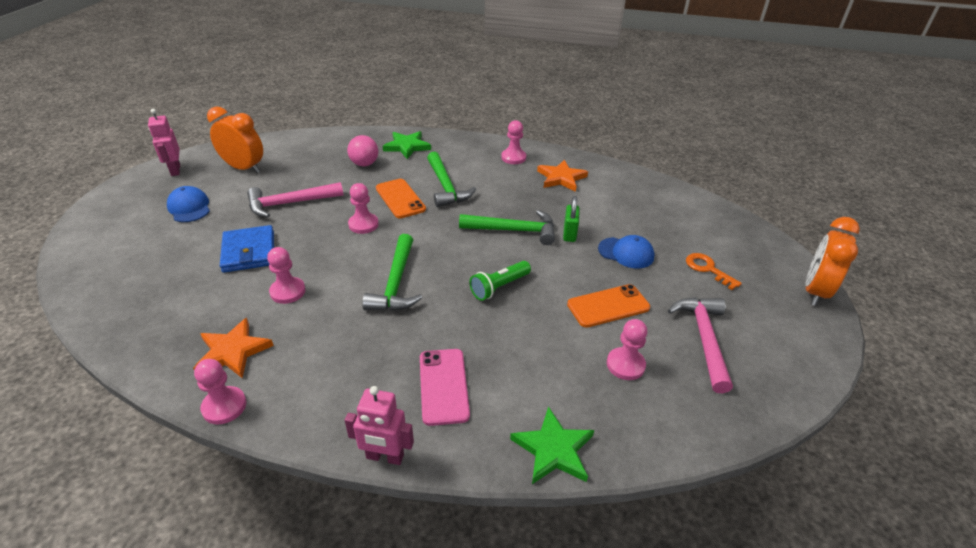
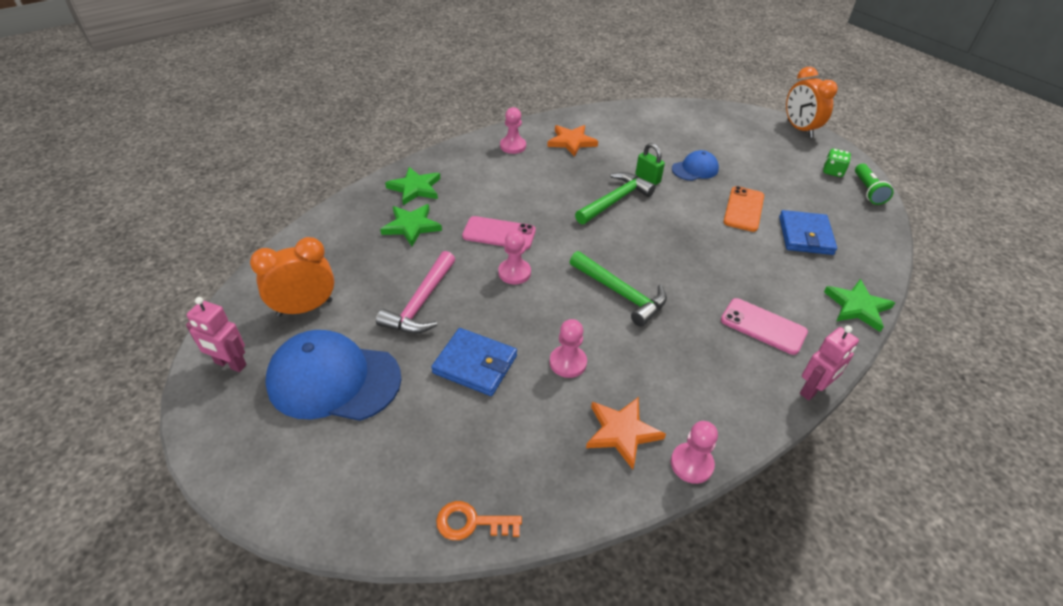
camera: 50 degrees left, 5 degrees up
(189, 207) = (334, 380): blue cap -> blue cap, size x1.89
(364, 164) = (411, 226): pink ball -> green star
(400, 199) = (499, 233): orange phone -> pink phone
(446, 187) = (512, 201): green hammer -> none
(499, 287) = (677, 244): green flashlight -> green flashlight (868, 191)
(625, 365) = (805, 235): pink pawn -> blue wallet
(703, 339) = (806, 192): pink hammer -> none
(708, 269) = (744, 150): orange key -> orange key (472, 522)
(776, 345) = (832, 171): none -> green dice

